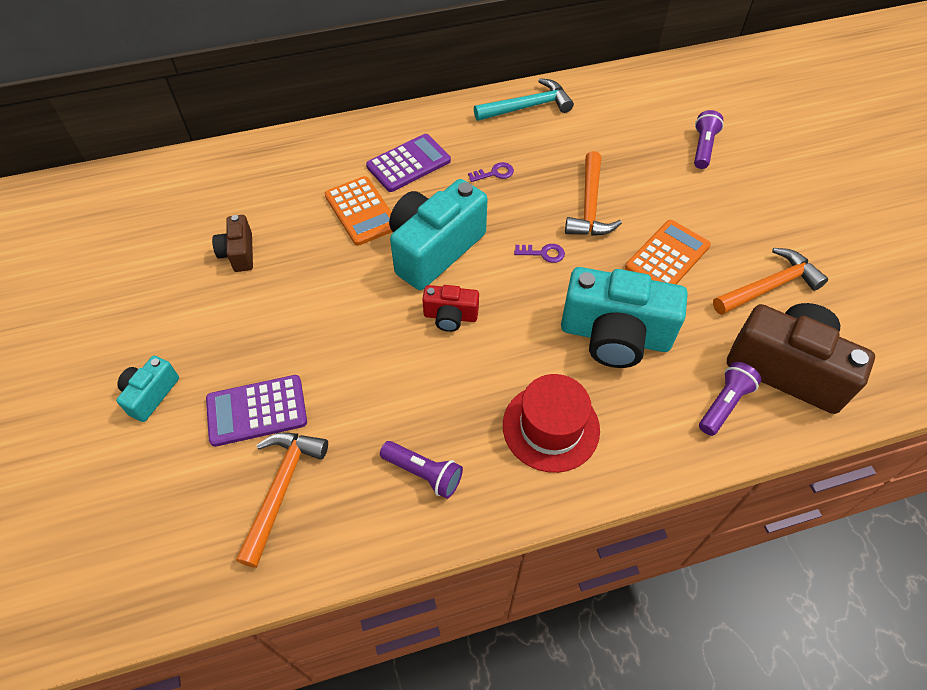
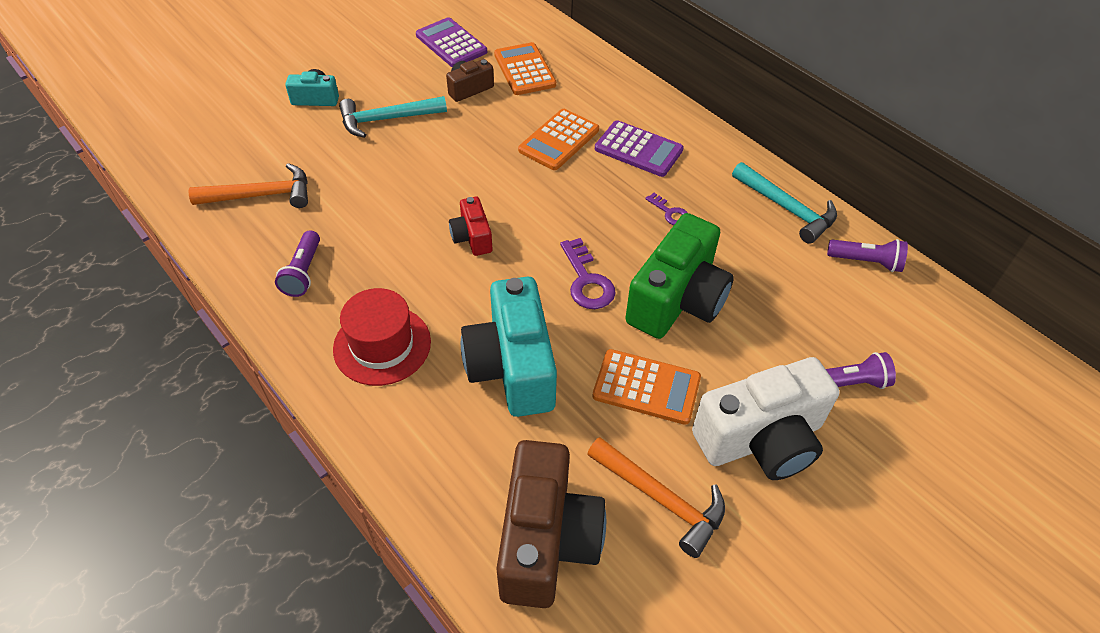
camera: 65 degrees right, 5 degrees down
(236, 336) = (387, 119): none -> turquoise hammer
(243, 201) = (524, 70): none -> orange calculator
(257, 411) = (324, 156): purple calculator -> purple calculator (451, 43)
(434, 249) = (544, 201): turquoise camera -> none
(543, 253) = (587, 281): purple key -> purple key, size x1.69
(590, 206) = (677, 300): orange hammer -> green camera
(724, 404) = (469, 485): purple flashlight -> purple flashlight (866, 262)
(735, 212) = (761, 439): none -> white camera

